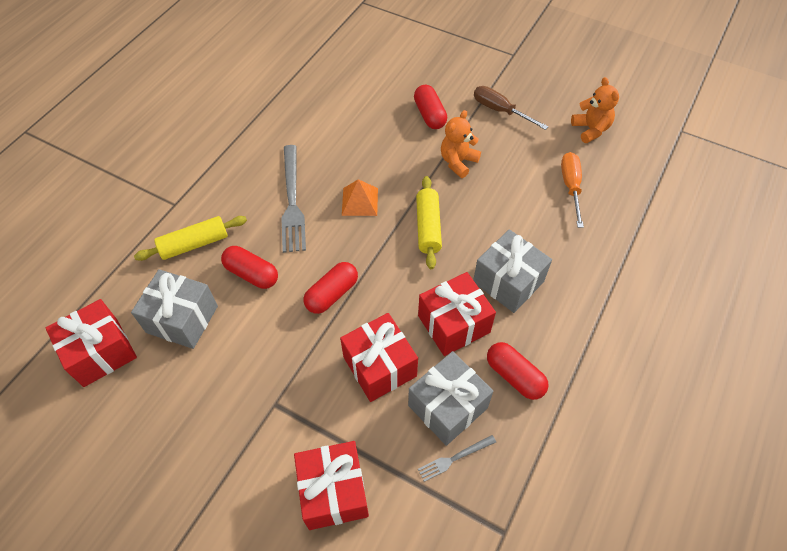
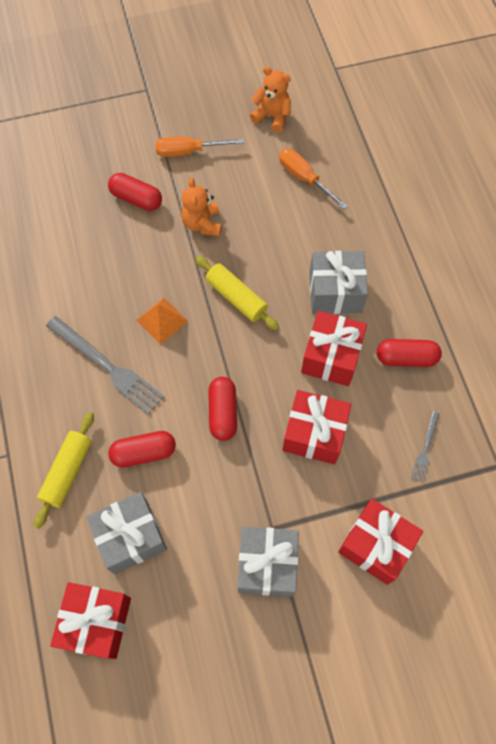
camera: 45 degrees left, 10 degrees up
(447, 406) = (386, 419): grey gift -> grey gift (267, 565)
(500, 110) = (188, 151): brown screwdriver -> orange screwdriver

